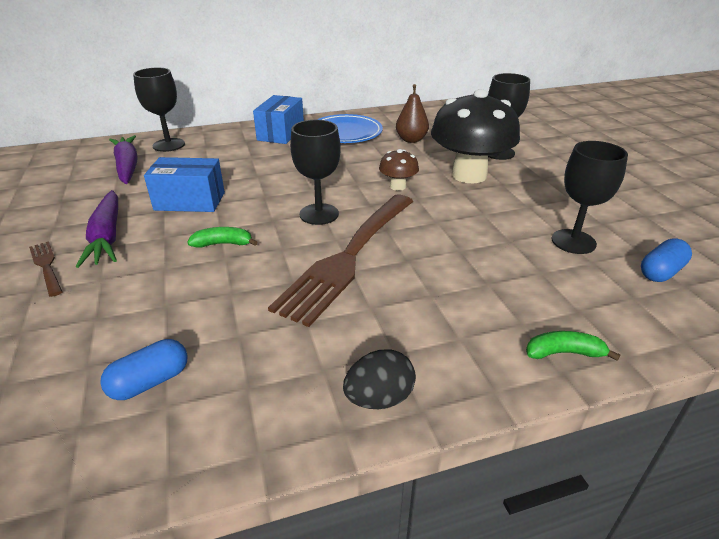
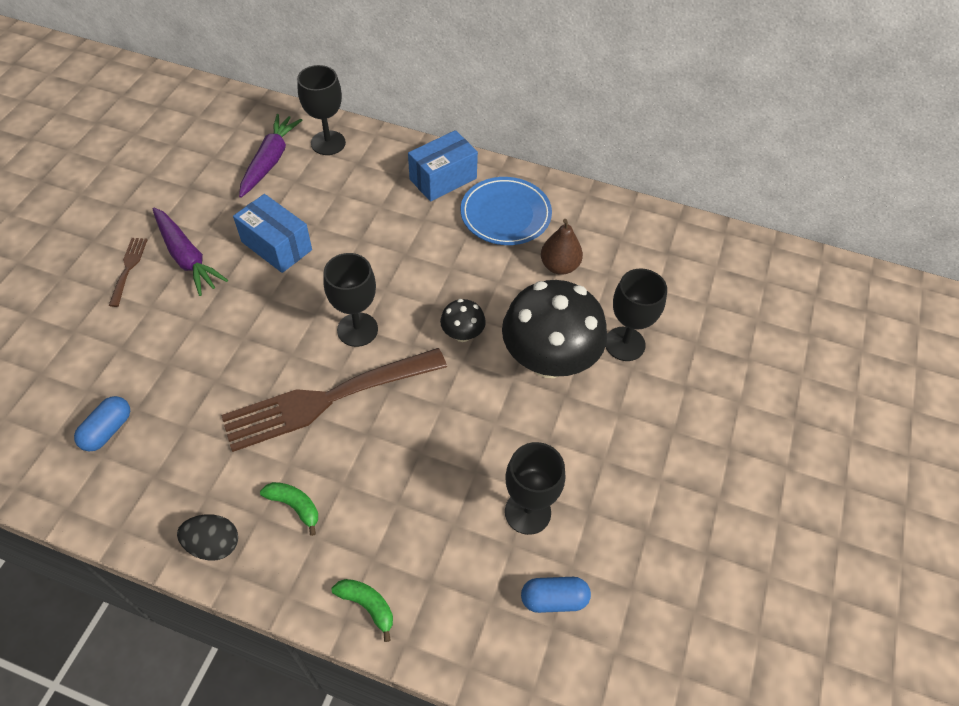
camera: 35 degrees right, 20 degrees up
(107, 237) = (187, 257): purple carrot -> purple carrot turned 60 degrees counterclockwise
(150, 382) = (108, 430): blue capsule -> blue capsule turned 60 degrees counterclockwise
(223, 244) = (255, 320): green banana -> green banana (294, 506)
(398, 186) = (462, 334): brown mushroom -> black mushroom

